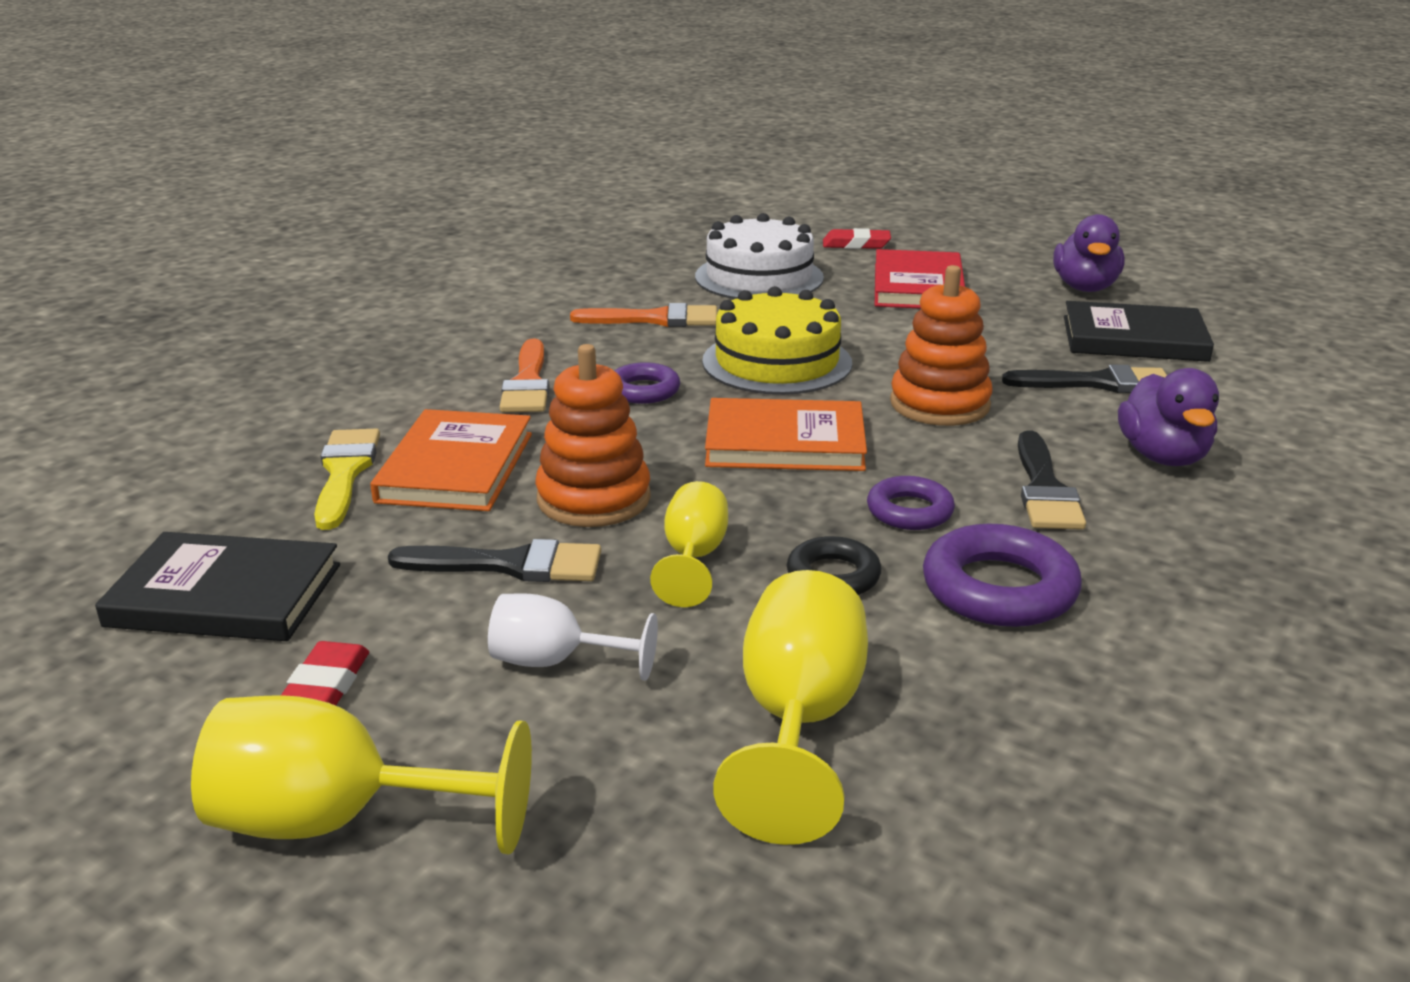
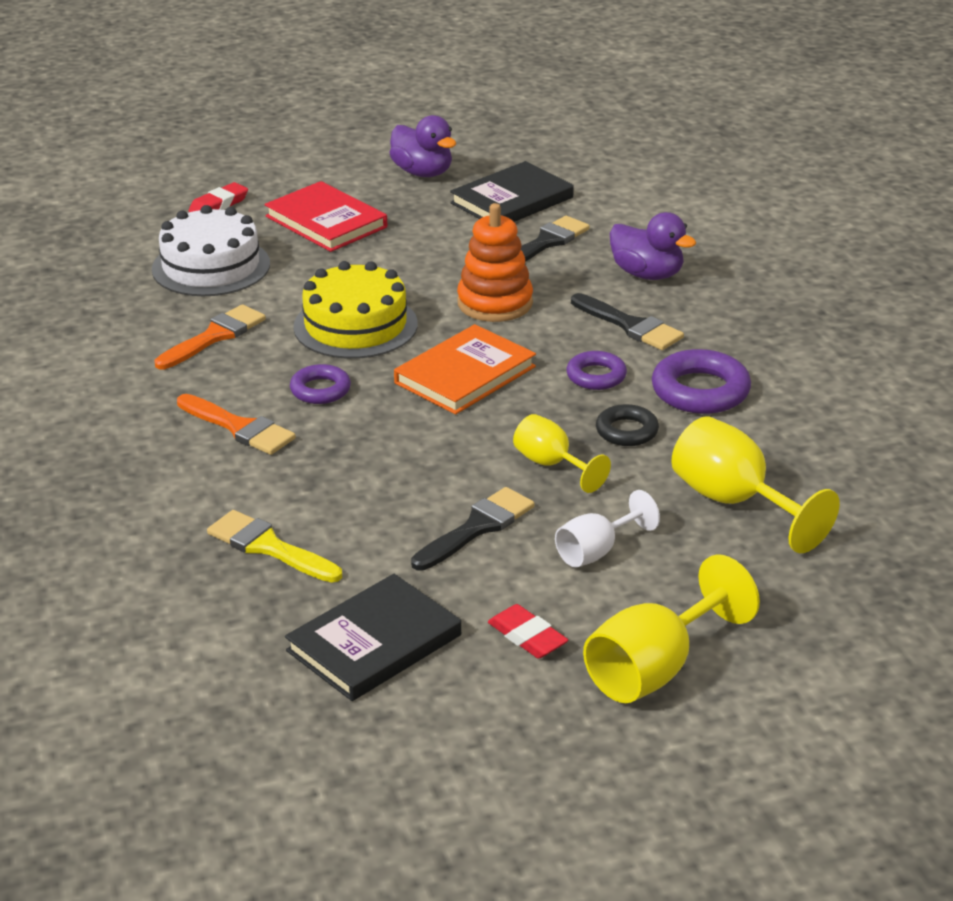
camera: 50 degrees left, 5 degrees up
(456, 467) = (325, 502): orange book -> none
(593, 498) = (439, 468): orange stacking toy -> none

